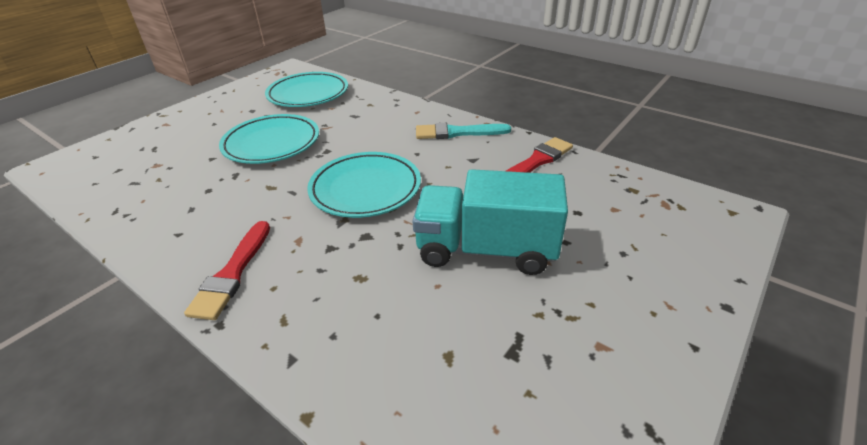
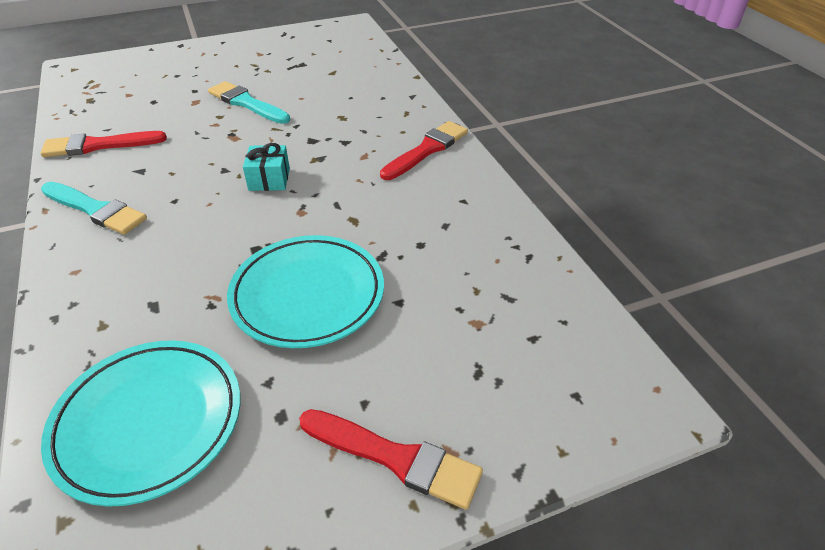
camera: 150 degrees left, 5 degrees up
(191, 116) = (395, 458): none -> red brush
(365, 189) = (269, 179): turquoise plate -> turquoise gift
(486, 250) = (246, 103): turquoise truck -> turquoise brush

